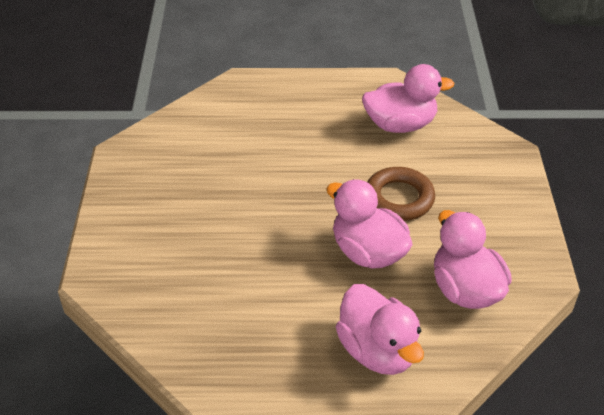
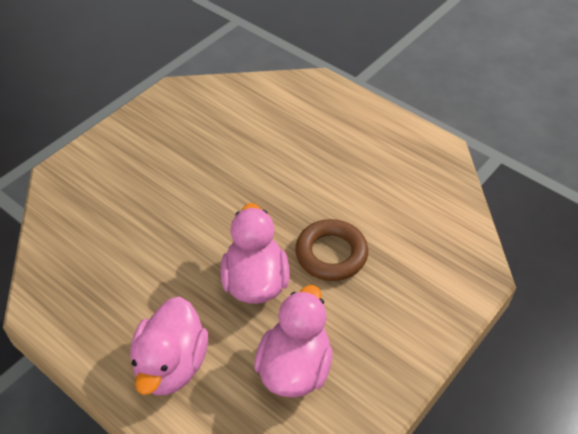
camera: 40 degrees right, 5 degrees up
(400, 125) = (406, 192): pink duck -> none

